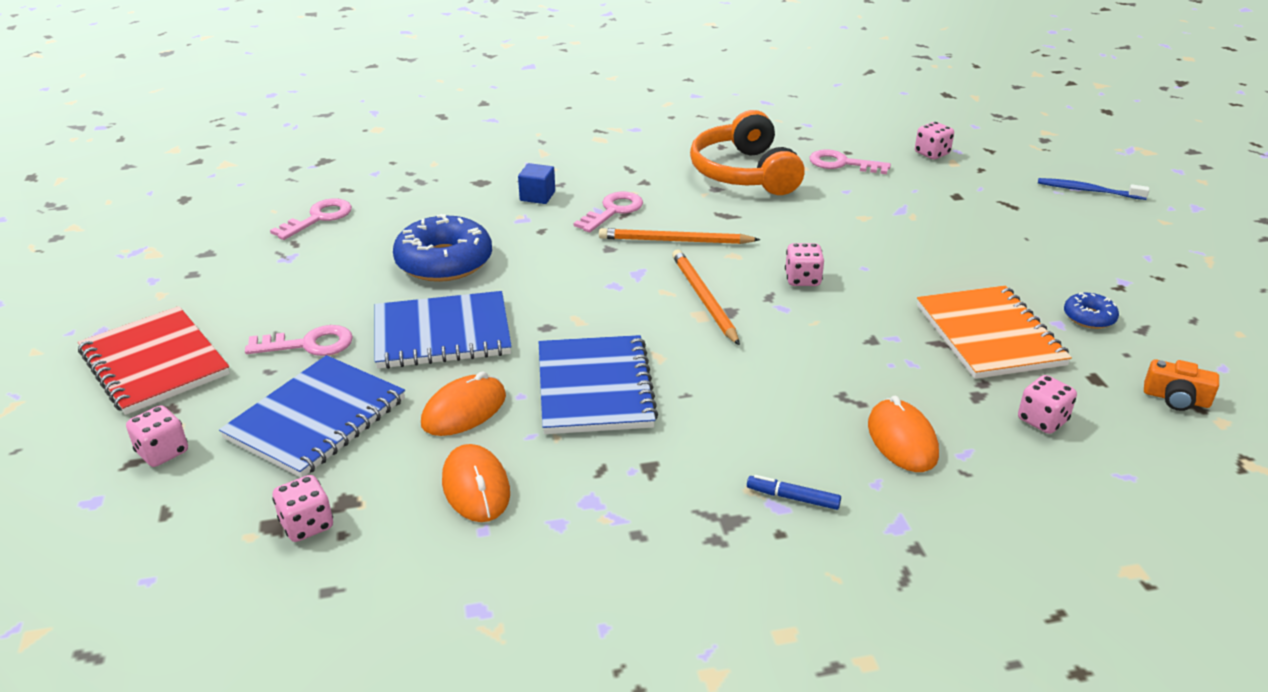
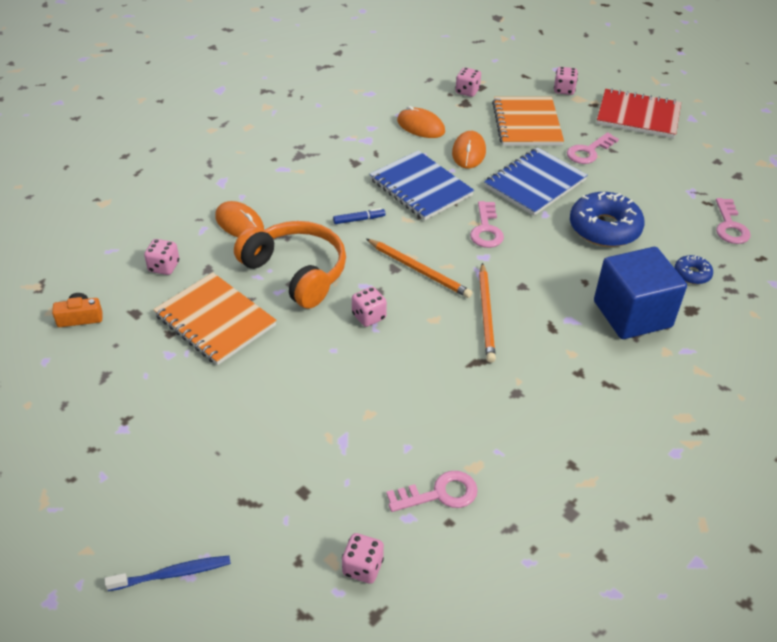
camera: 145 degrees right, 10 degrees up
(316, 419) = (527, 124): blue notebook -> orange notebook
(537, 196) = (632, 314): blue cube -> blue cube, size x2.29
(613, 211) = (562, 325): pink key -> pink key (486, 229)
(675, 241) = (486, 314): orange pencil -> orange pencil turned 120 degrees clockwise
(744, 173) = (513, 428): orange headphones -> orange headphones (296, 272)
(793, 498) = (278, 174): blue marker -> blue marker (359, 219)
(1089, 317) = (147, 370): blue donut -> blue donut (692, 274)

